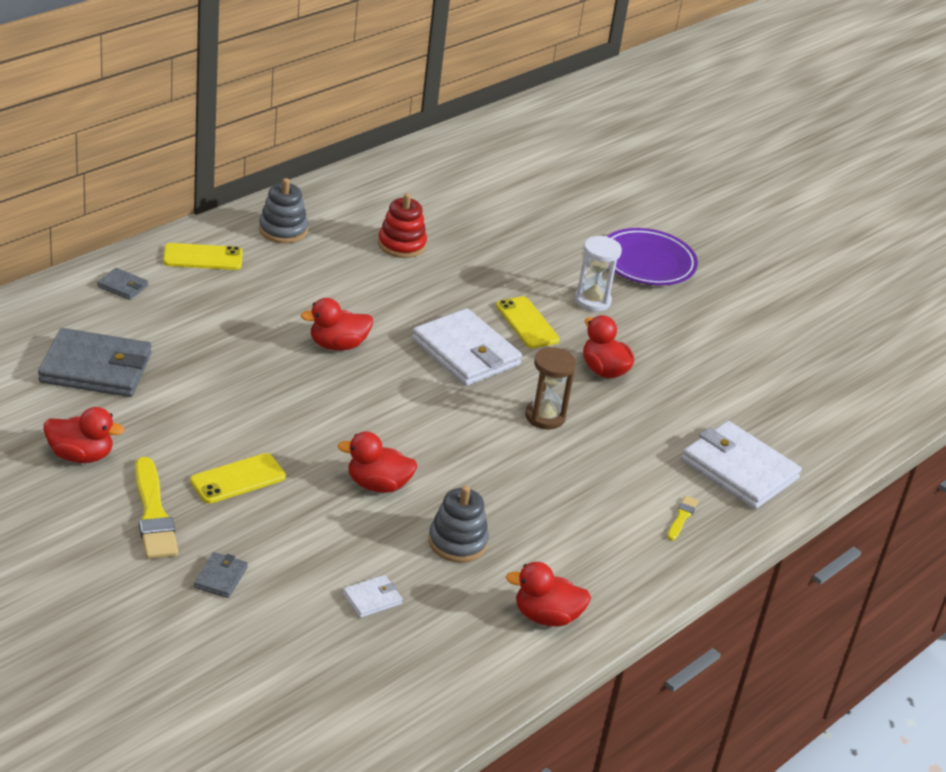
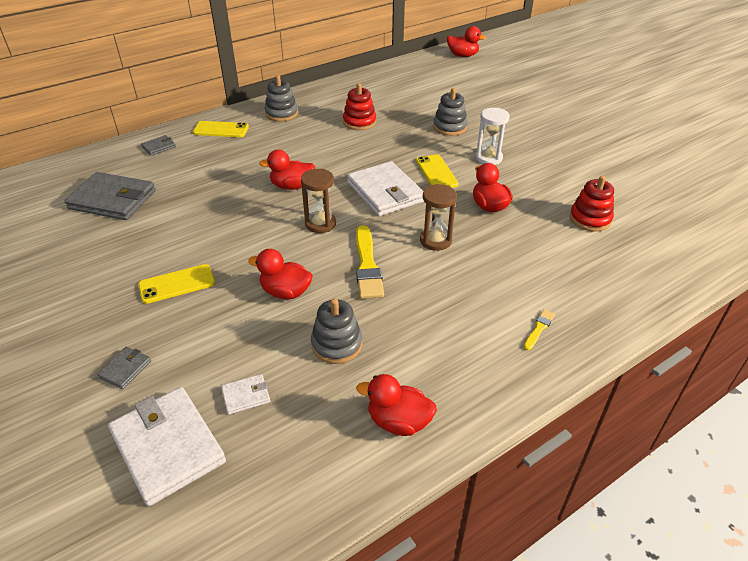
camera: 15 degrees right, 5 degrees up
(81, 455) = (68, 262): red duck -> red duck (463, 55)
(122, 286) = (159, 147): grey wallet -> grey wallet turned 75 degrees counterclockwise
(153, 514) = (98, 311): yellow brush -> yellow brush (367, 265)
(393, 397) = (320, 224): none -> brown hourglass
(531, 253) = (449, 127): none -> grey stacking toy
(647, 262) = (533, 133): purple plate -> none
(730, 385) = (590, 219): none -> red stacking toy
(739, 470) = (594, 288): white wallet -> white wallet (168, 447)

